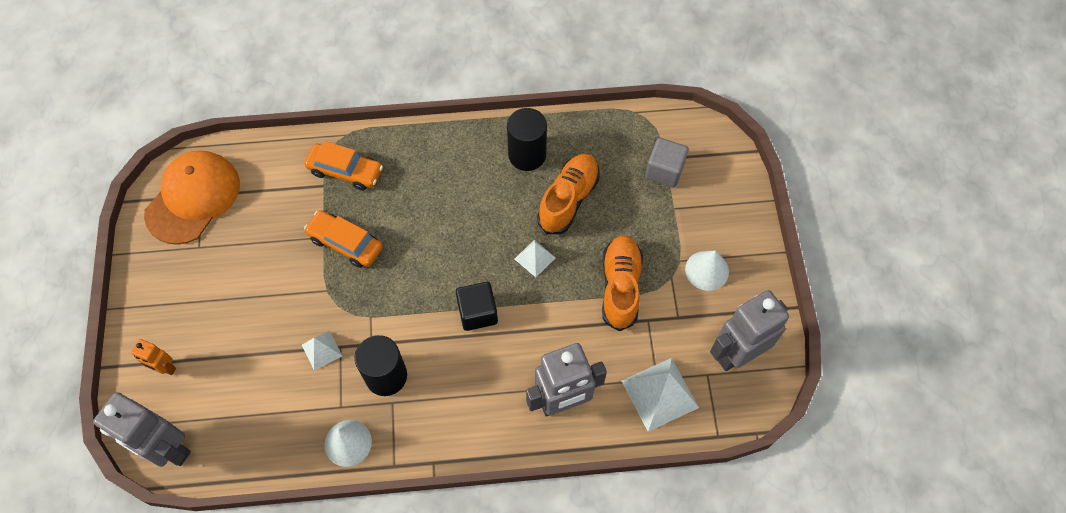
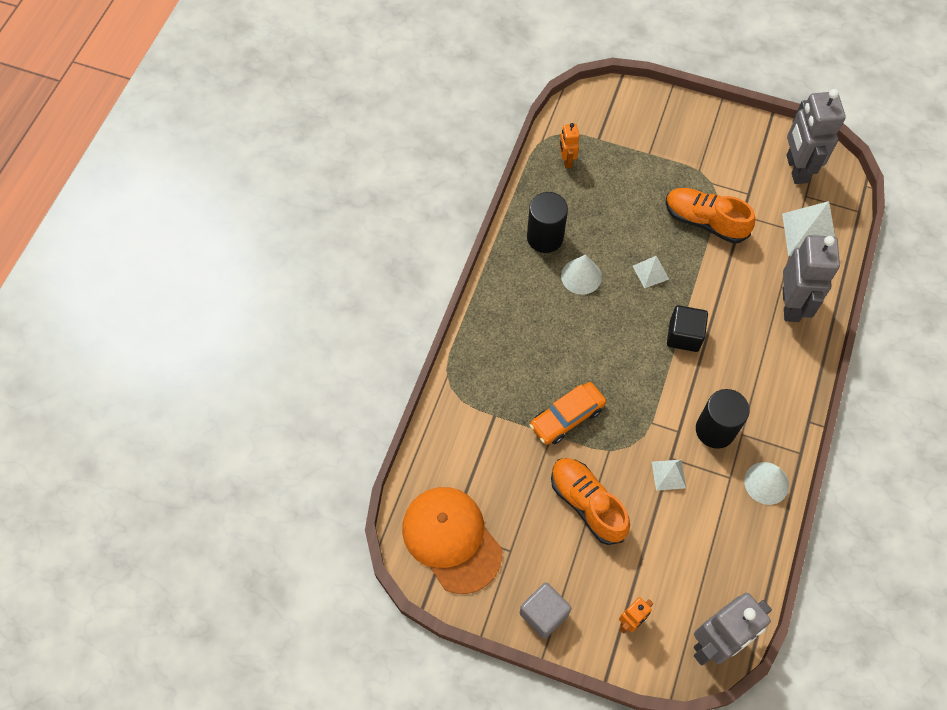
camera: 65 degrees left, 0 degrees up
(345, 171) = (488, 390): orange car -> none
(568, 199) = (605, 224): orange shoe -> orange shoe (587, 504)
(623, 140) = (566, 160): none -> orange robot
(664, 171) = (610, 144): grey cube -> grey cube (543, 614)
(707, 270) = (716, 156): white cone -> white cone (581, 276)

